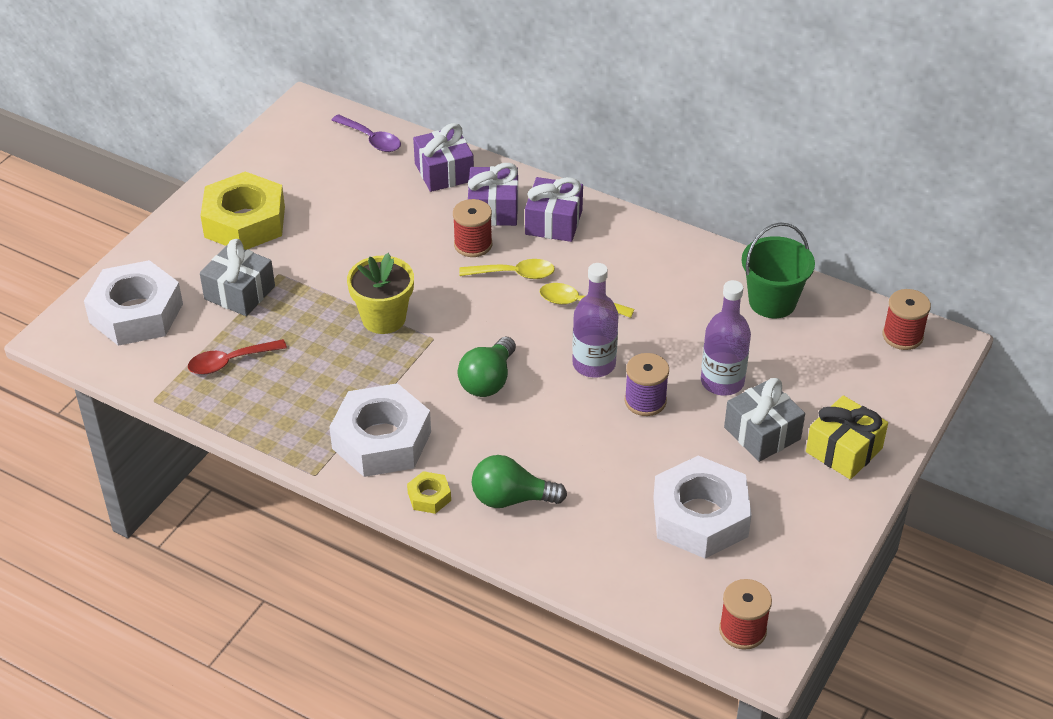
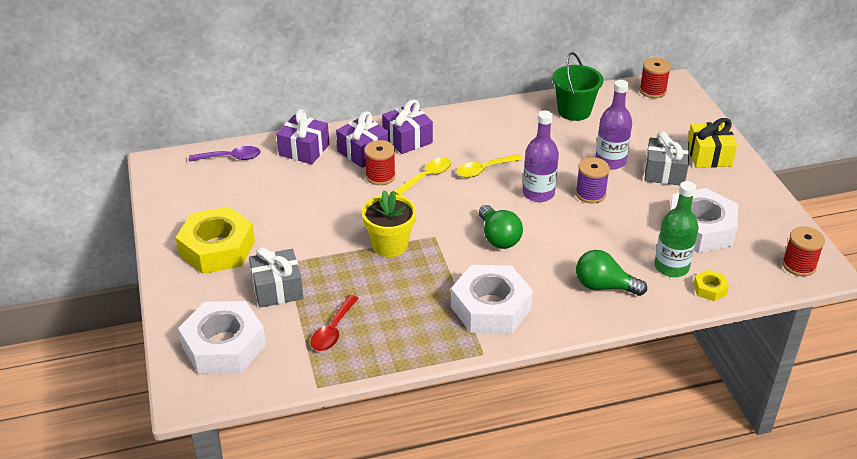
camera: 45 degrees left, 5 degrees down
(429, 497) = (562, 317): yellow nut -> yellow nut (709, 289)
(511, 499) = (604, 286): green light bulb -> green light bulb turned 60 degrees clockwise
(606, 530) = (671, 267): none -> green bottle

